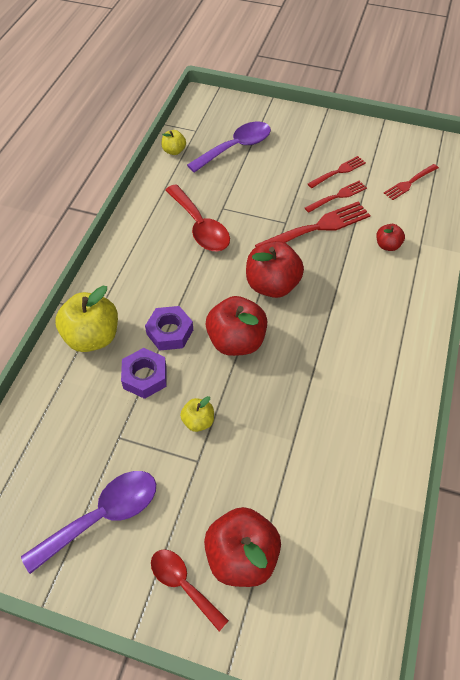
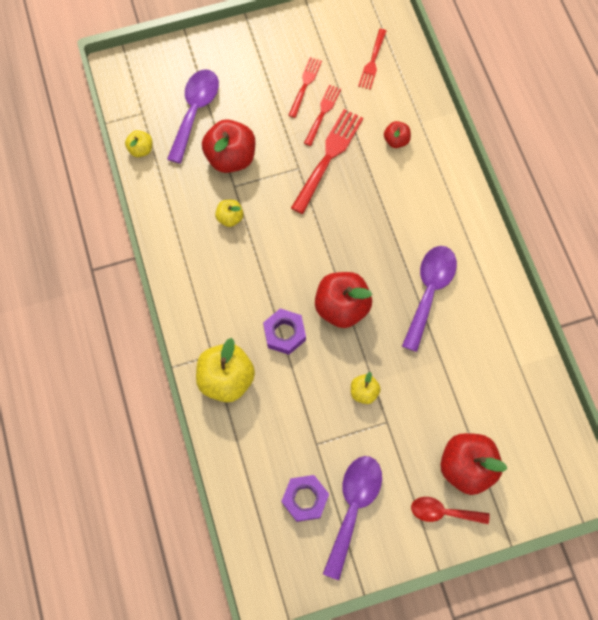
camera: 35 degrees left, 15 degrees up
(145, 377) = (296, 384): purple nut -> purple nut (305, 499)
(200, 227) = (230, 218): red spoon -> yellow apple
(272, 285) = (332, 237): red apple -> red apple (231, 157)
(327, 375) = (429, 291): none -> purple spoon

